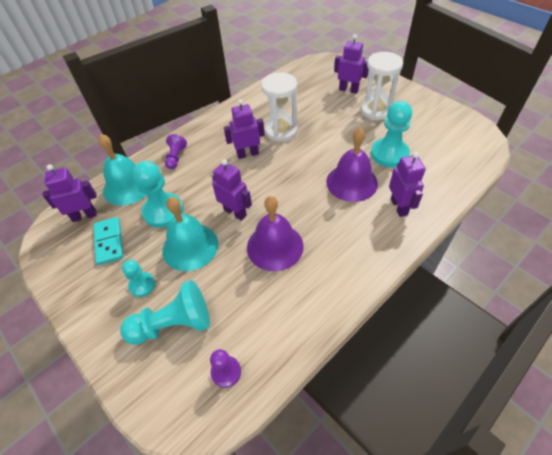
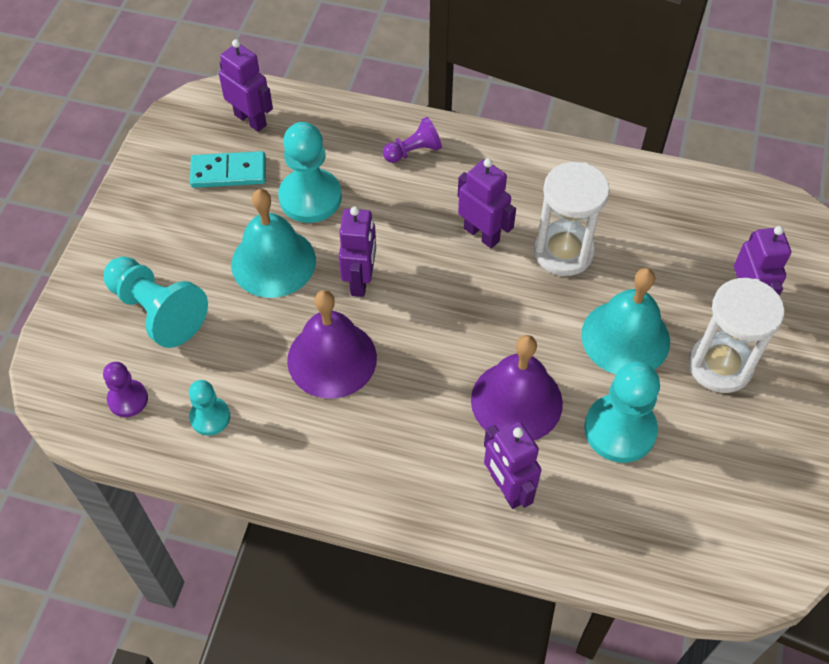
camera: 55 degrees right, 5 degrees up
(109, 242) = (228, 172): turquoise domino -> turquoise domino turned 45 degrees clockwise
(128, 186) = (326, 131): turquoise bell -> turquoise bell (625, 337)
(142, 285) = (190, 246): turquoise pawn -> turquoise pawn (210, 417)
(399, 207) = (507, 489): purple robot -> purple robot turned 105 degrees clockwise

